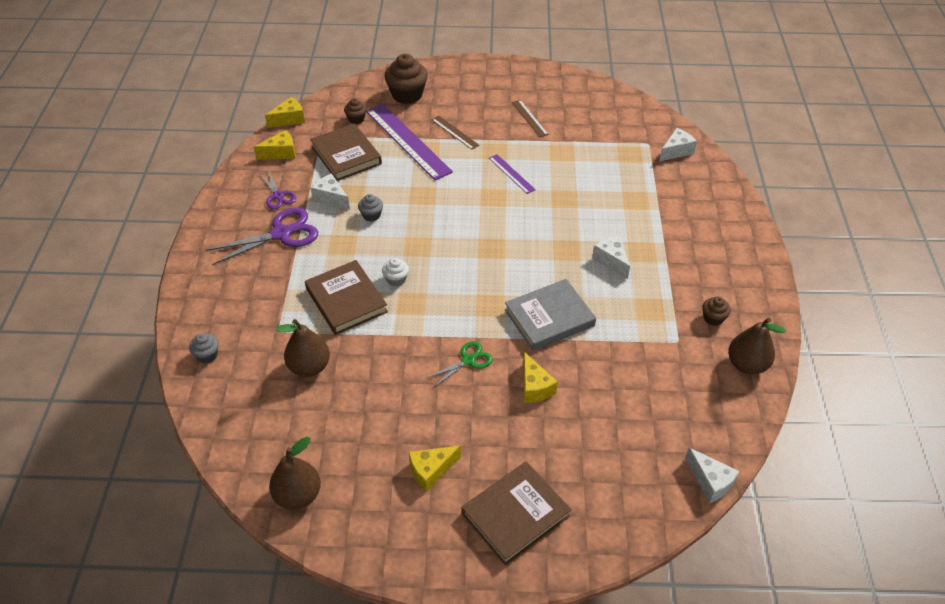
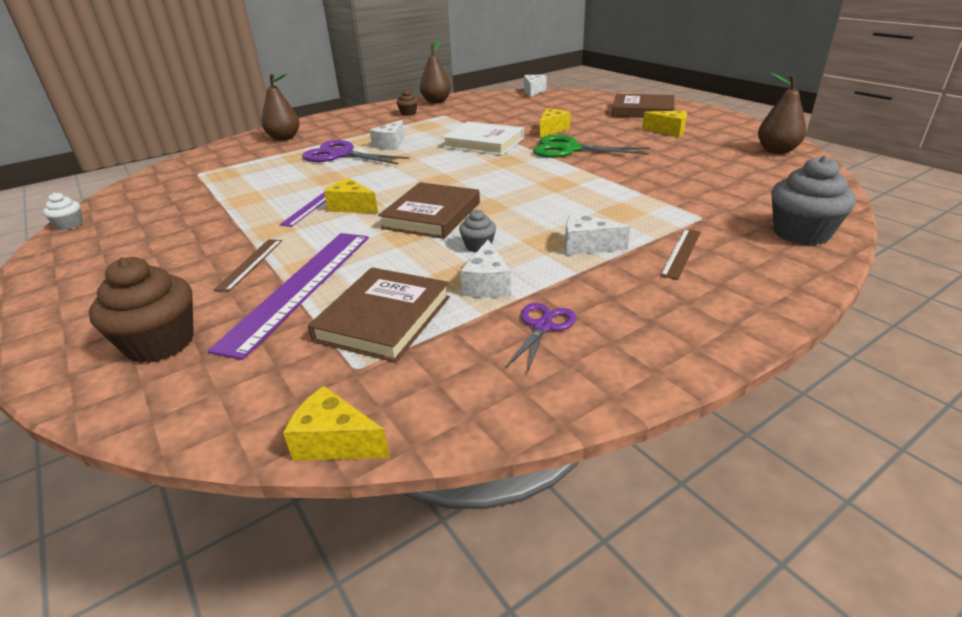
camera: 125 degrees left, 15 degrees down
(207, 355) = (801, 233): grey cupcake -> grey cupcake, size x1.96
(281, 153) = (447, 386): yellow cheese -> yellow cheese (351, 207)
(281, 234) = (598, 284): purple scissors -> purple scissors (341, 155)
(309, 367) = (698, 189): brown pear -> brown pear (284, 138)
(346, 300) = (608, 206): brown book -> brown book (431, 215)
(356, 119) = (274, 359): brown cupcake -> none
(396, 279) = (544, 198): white cupcake -> white cupcake (69, 225)
(468, 360) = (570, 149): green scissors -> green scissors, size x1.78
(529, 118) = (181, 233): brown ruler -> brown ruler (681, 253)
(549, 318) = (484, 143): grey book -> white book
(676, 151) = (203, 161): white cheese -> white cheese (586, 246)

